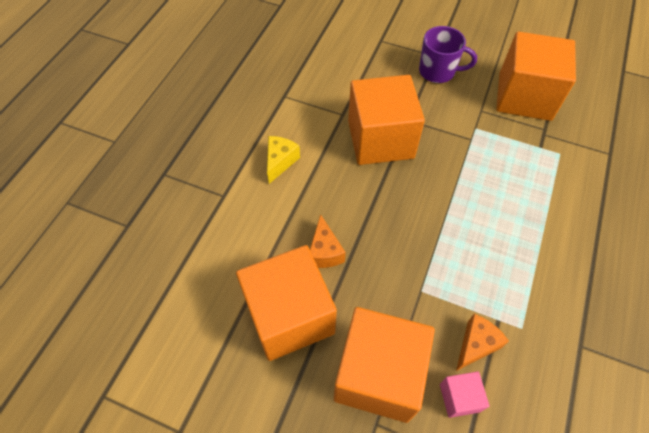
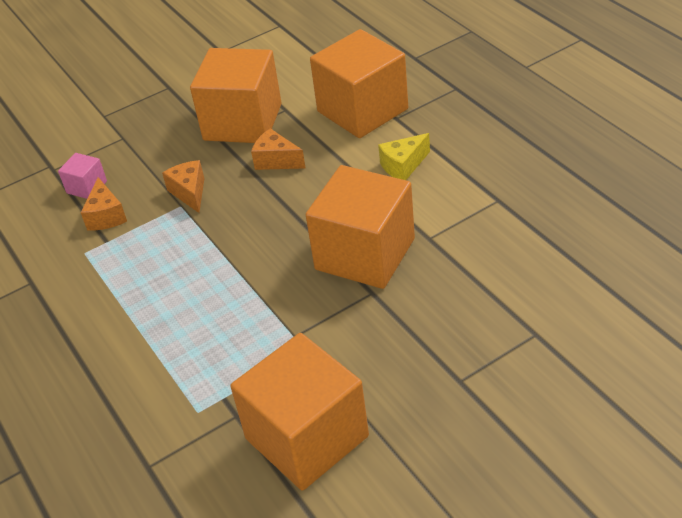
camera: 130 degrees right, 15 degrees down
(280, 162) = (403, 166): yellow cheese -> yellow cheese turned 90 degrees clockwise
(378, 374) = (150, 152): orange cube -> orange cube (362, 110)
(403, 294) = (189, 193): none -> orange cheese
(438, 71) = (427, 366): purple mug -> none

